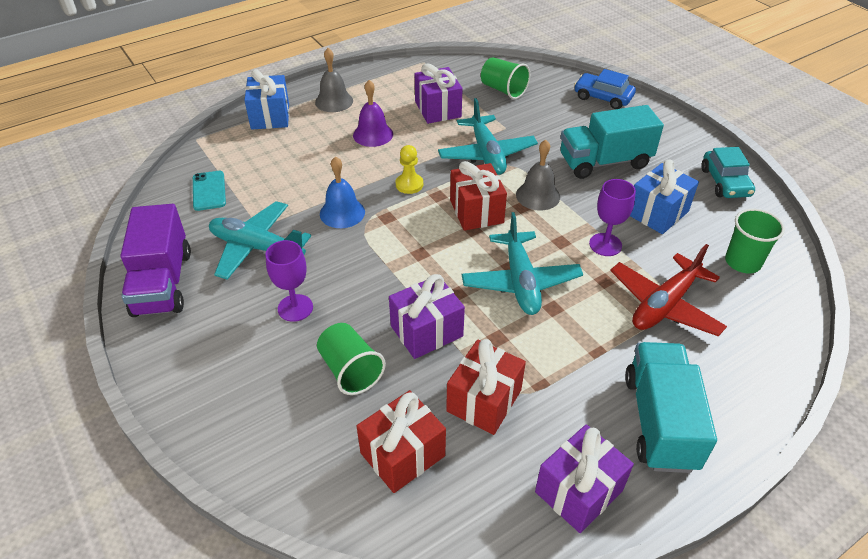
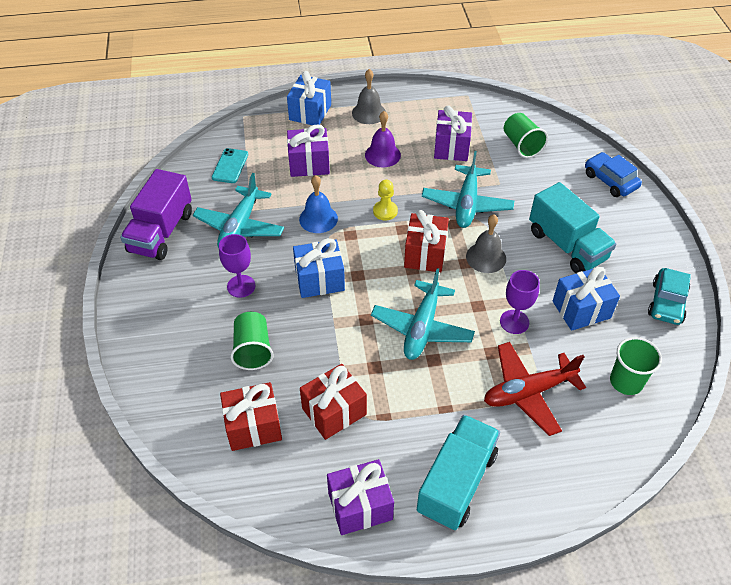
camera: 25 degrees right, 5 degrees up
(257, 247) = (240, 227): turquoise plane -> turquoise plane turned 120 degrees counterclockwise
(381, 271) = (319, 280): none -> blue gift
(426, 331) = (325, 341): purple gift -> purple gift (309, 164)
(604, 162) = (567, 245): turquoise truck -> turquoise truck turned 135 degrees counterclockwise

